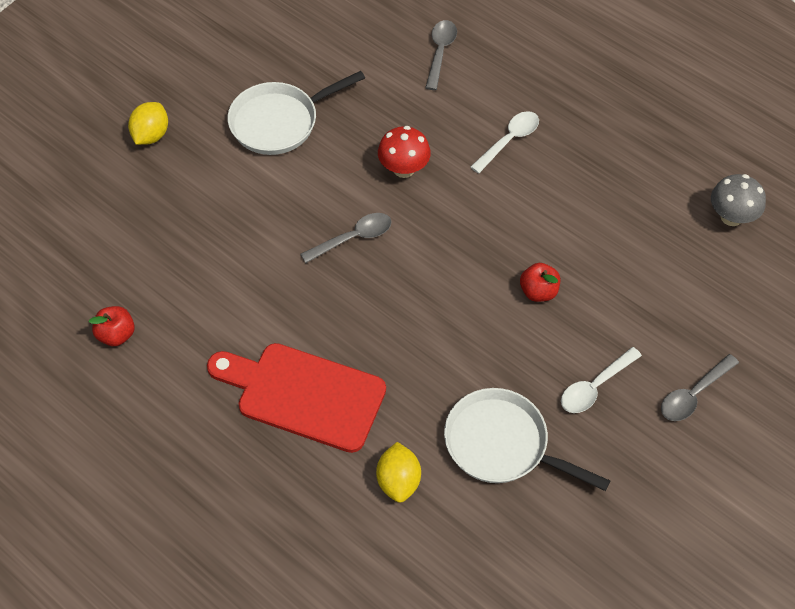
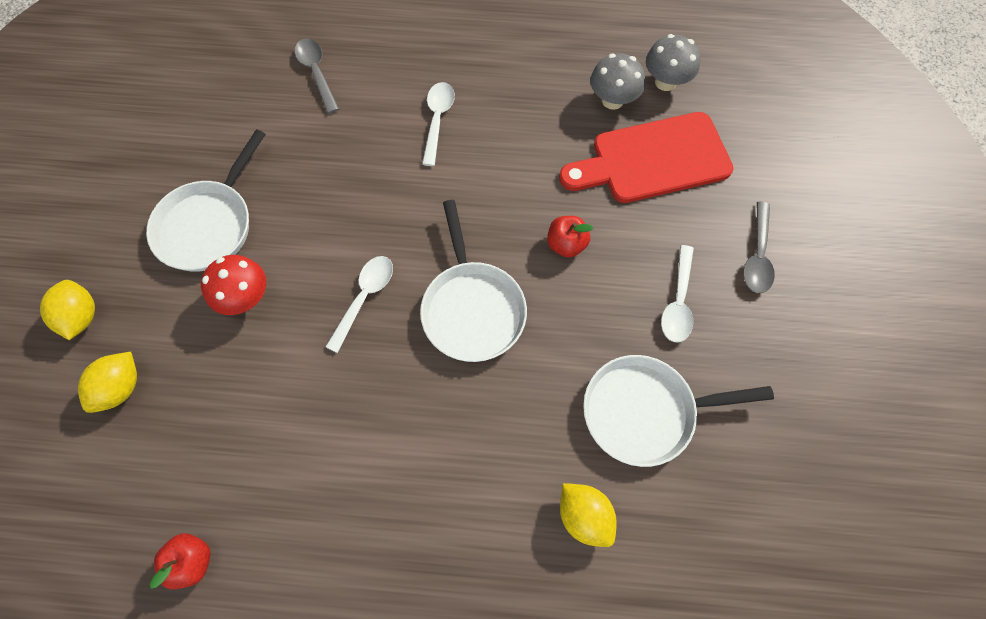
camera: 35 degrees left, 10 degrees up
(145, 198) = (121, 388): none -> yellow lemon
(303, 395) = (432, 491): red cutting board -> red cutting board (653, 160)
(353, 238) = (364, 297): grey spoon -> white spoon
(403, 169) = (363, 201): red mushroom -> red mushroom (246, 298)
(427, 293) = (472, 308): none -> white pan
(670, 205) = (612, 100): none -> grey mushroom

